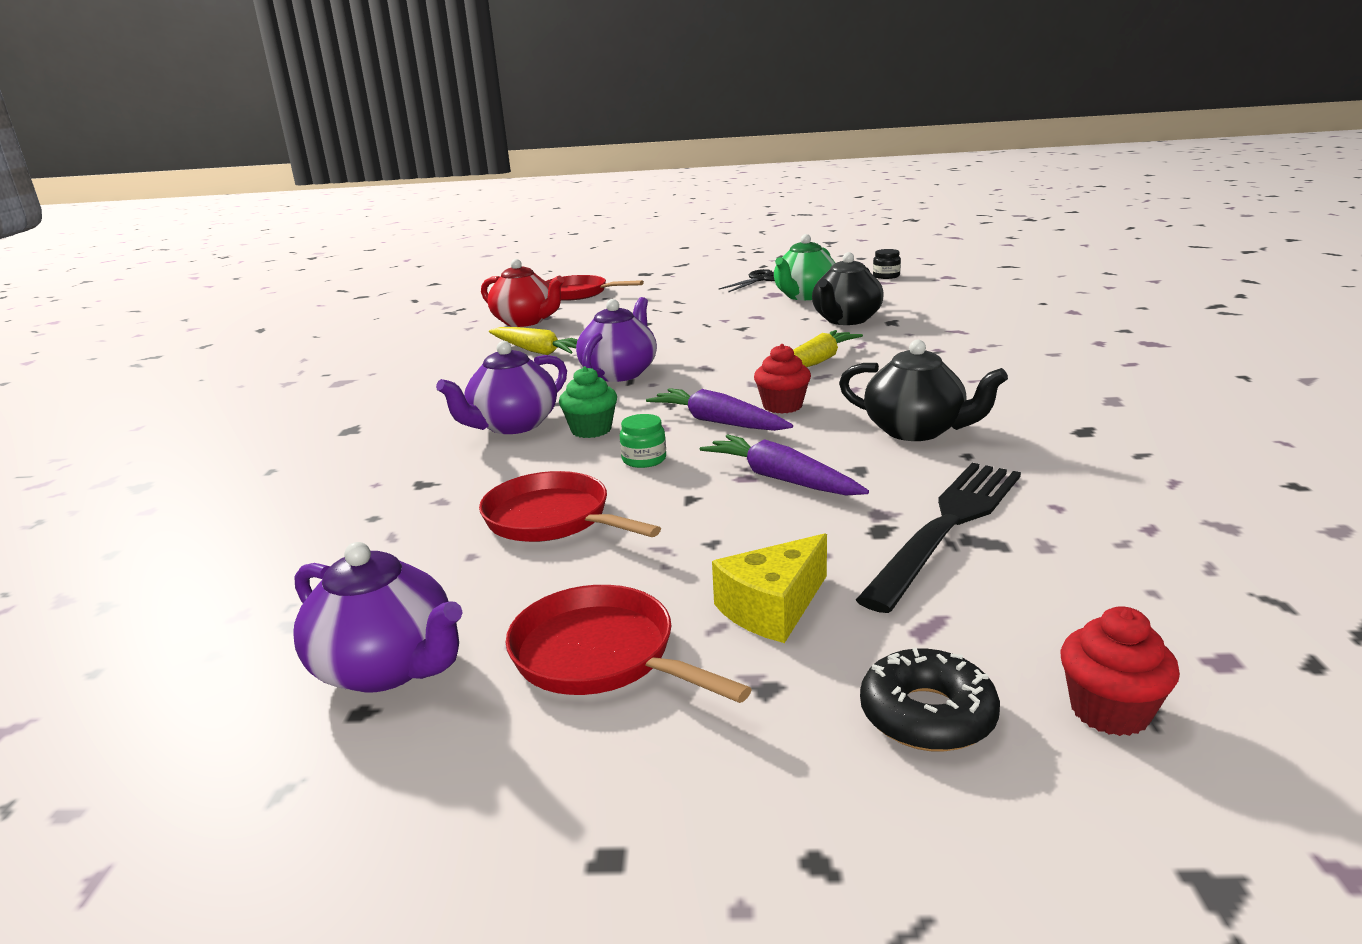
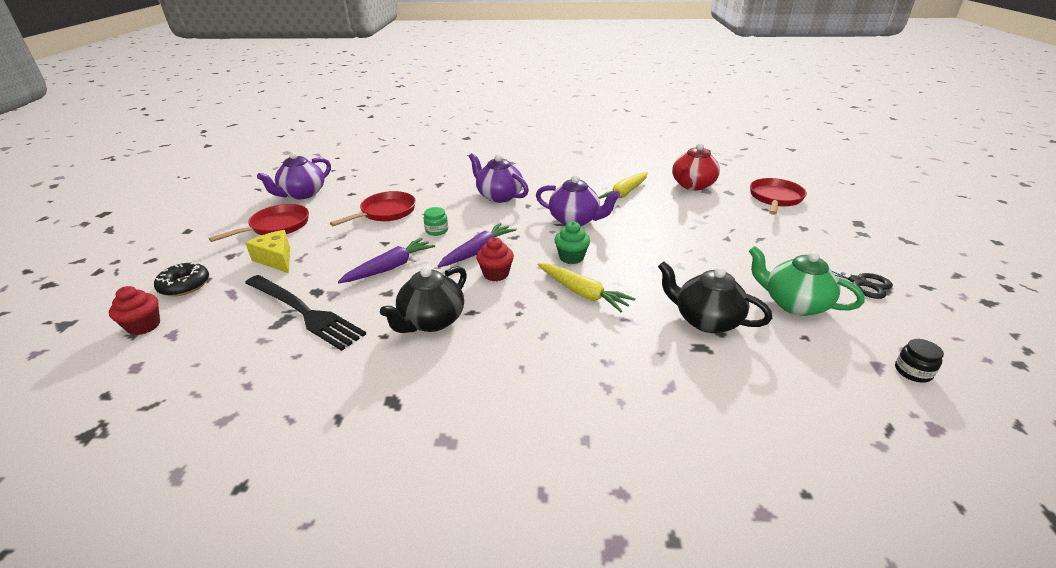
camera: 90 degrees right, 10 degrees up
(591, 430) = (483, 216): green cupcake -> green cupcake (571, 257)

